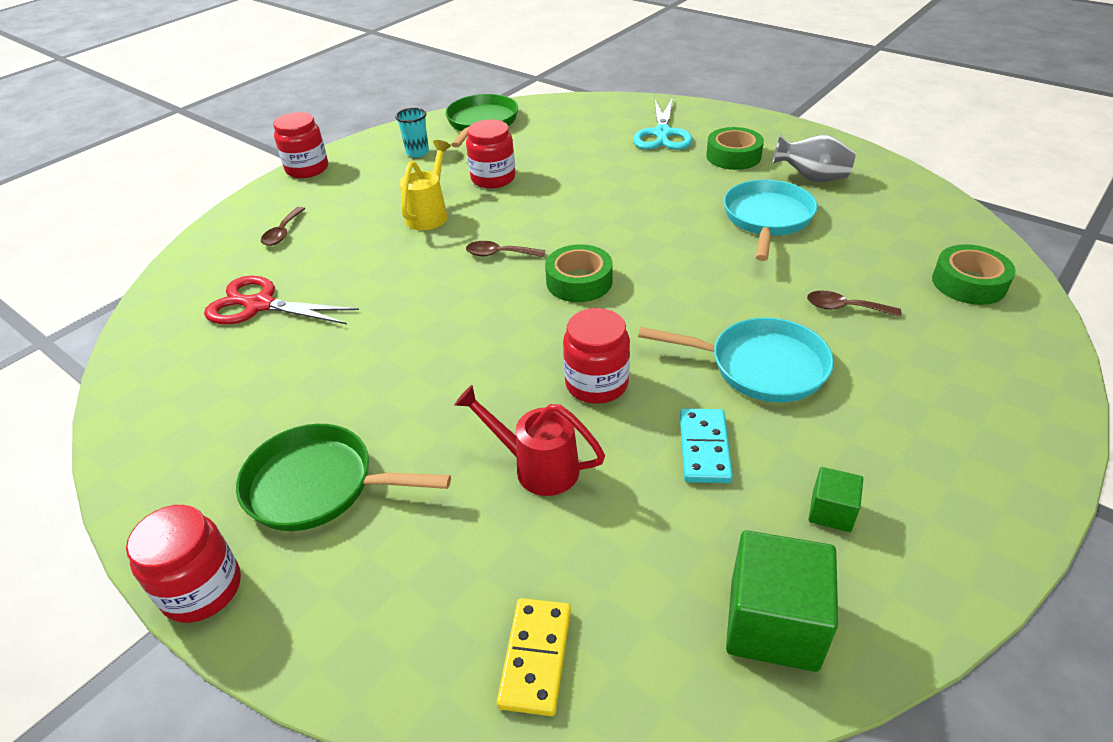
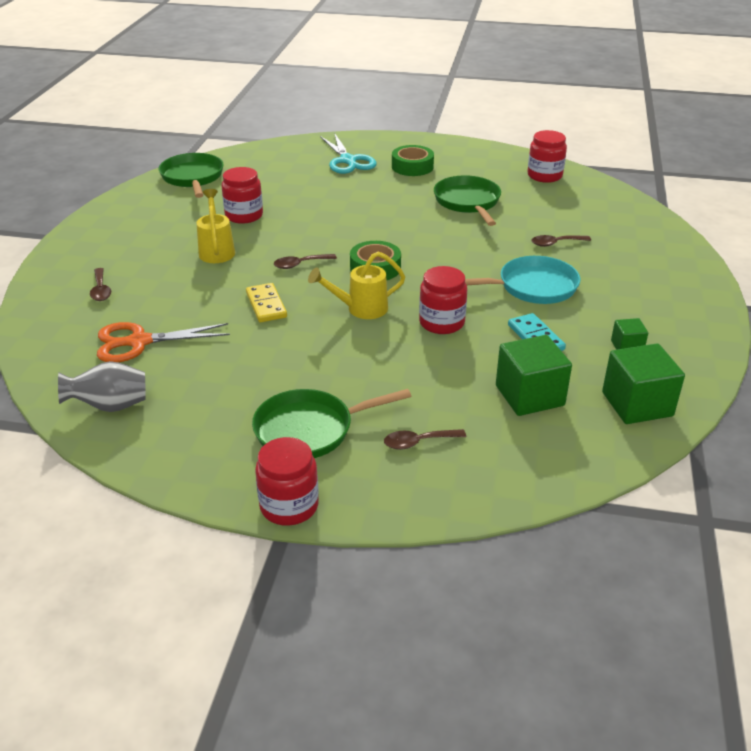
camera: 30 degrees left, 5 degrees down
(258, 305) = (138, 342): red scissors -> orange scissors
(307, 169) = (69, 240): red jar -> red jar (544, 176)
(417, 152) = (159, 209): turquoise cup -> none
(420, 558) = (418, 442): none -> brown spoon
(516, 333) = (360, 309): none -> yellow watering can
(536, 467) = (445, 376): red watering can -> none
(536, 657) = (529, 462): yellow domino -> yellow domino (266, 305)
(623, 542) = (529, 395): none -> green cube
(767, 219) = (468, 202): turquoise pan -> green pan
(811, 178) = (476, 171): grey vase -> grey vase (110, 406)
(969, 283) = (614, 213): green tape -> none

